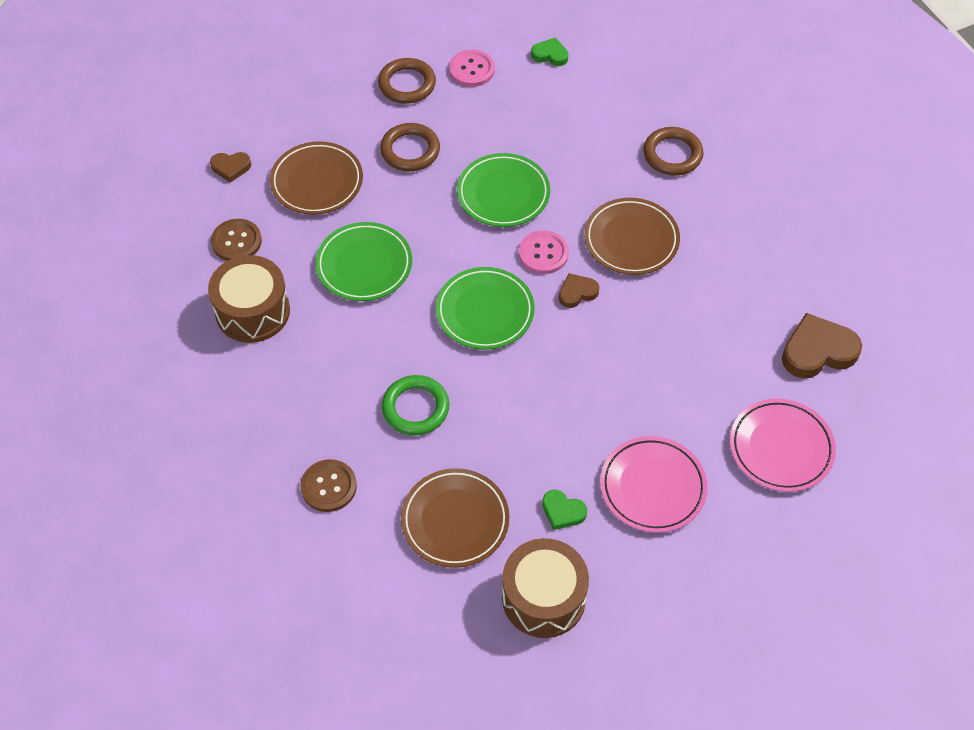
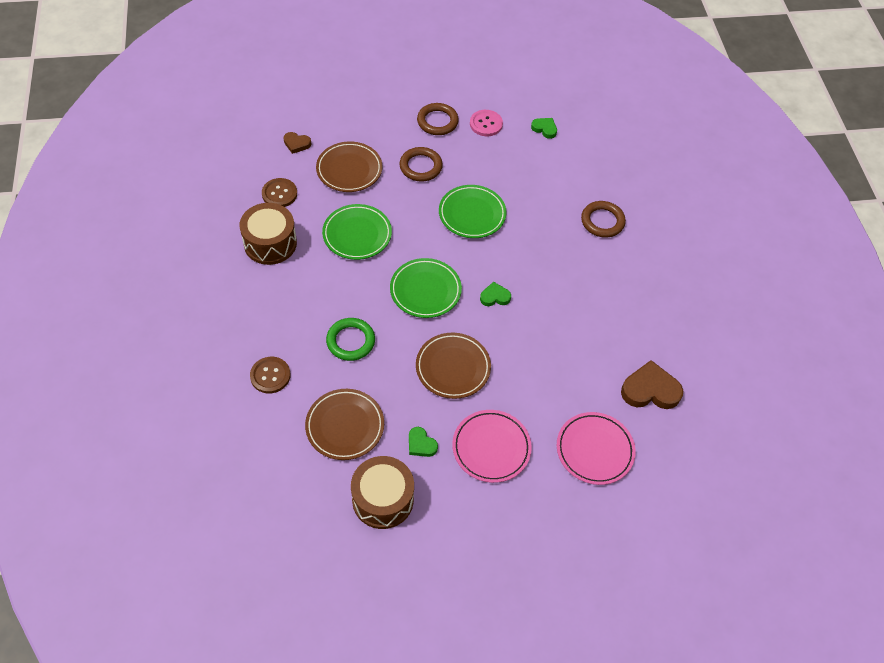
camera: 15 degrees right, 0 degrees up
(543, 253) = (482, 263): pink button -> none
(577, 292) = (495, 297): brown heart -> green heart
(631, 240) = (548, 272): brown plate -> brown plate (453, 367)

